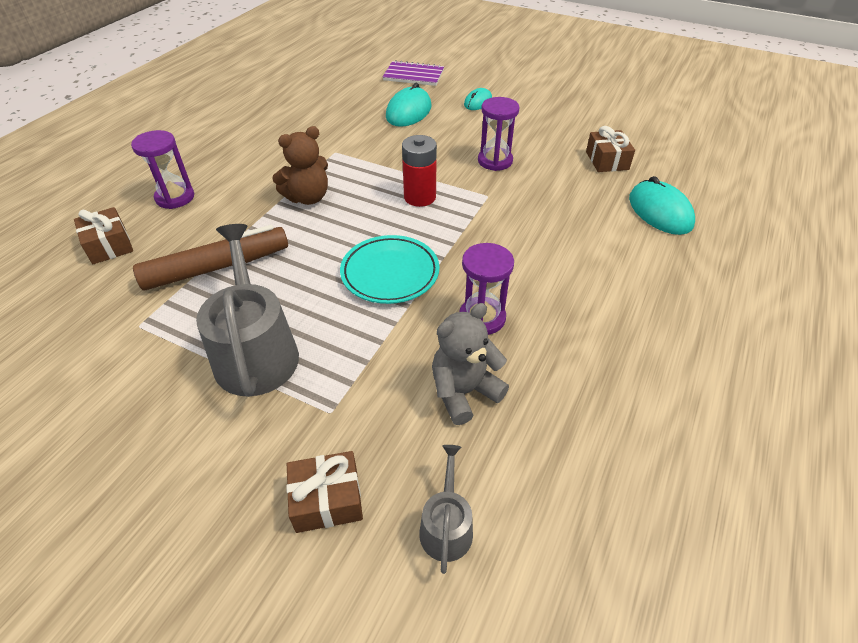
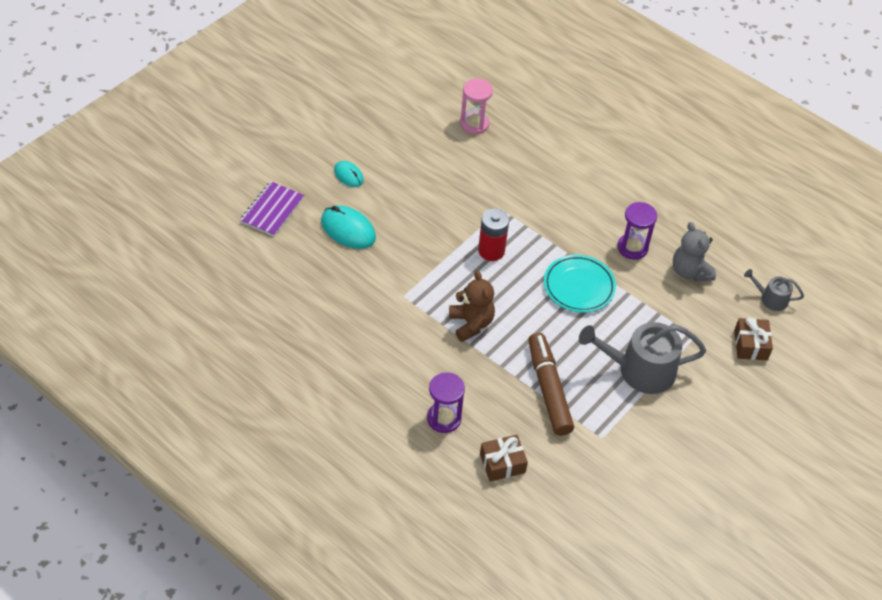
camera: 80 degrees left, 5 degrees up
(495, 161) = (453, 191): purple hourglass -> none
(607, 160) = (474, 124): brown gift -> pink hourglass
(660, 211) = (547, 121): turquoise mouse -> none

